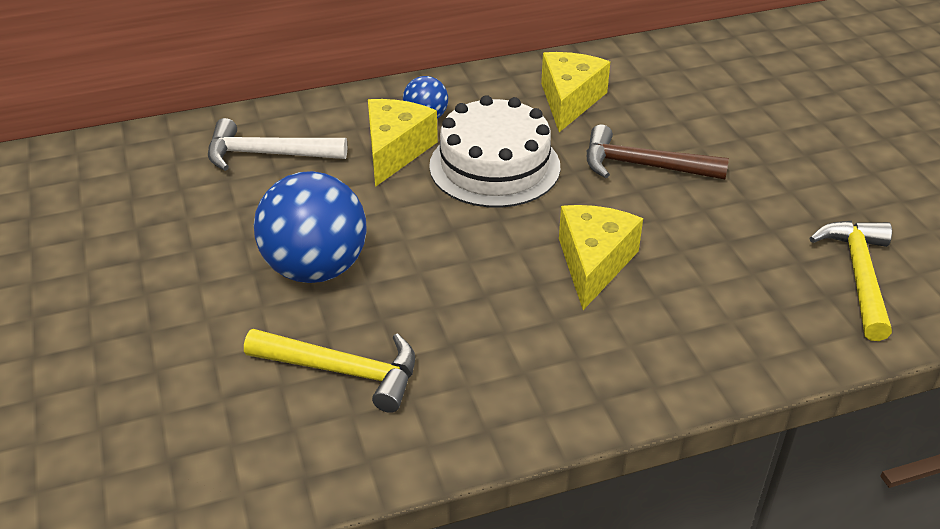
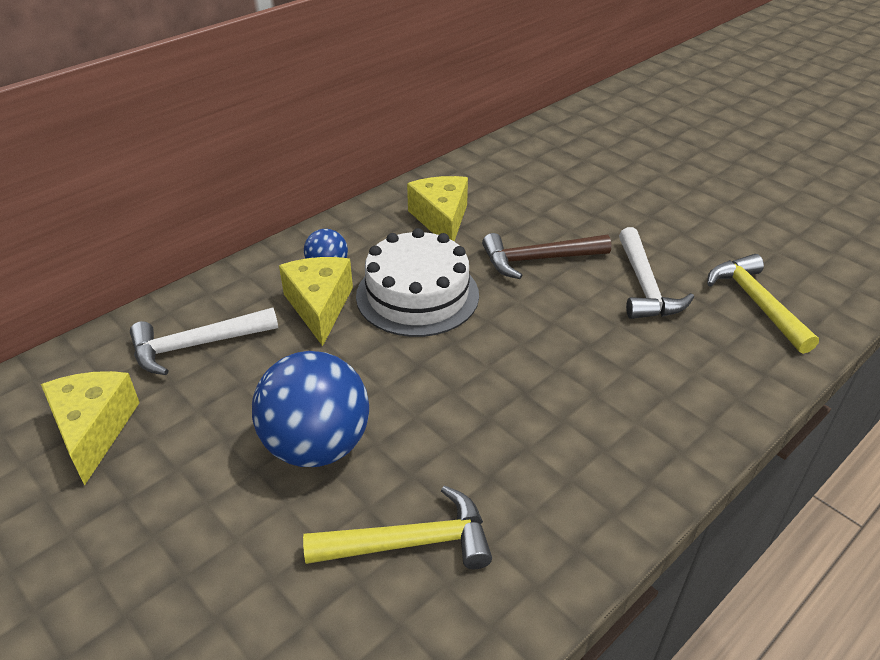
camera: 25 degrees left, 0 degrees up
(593, 263) = (558, 358): yellow cheese -> yellow cheese (93, 429)
(741, 223) = (645, 286): none -> white hammer

